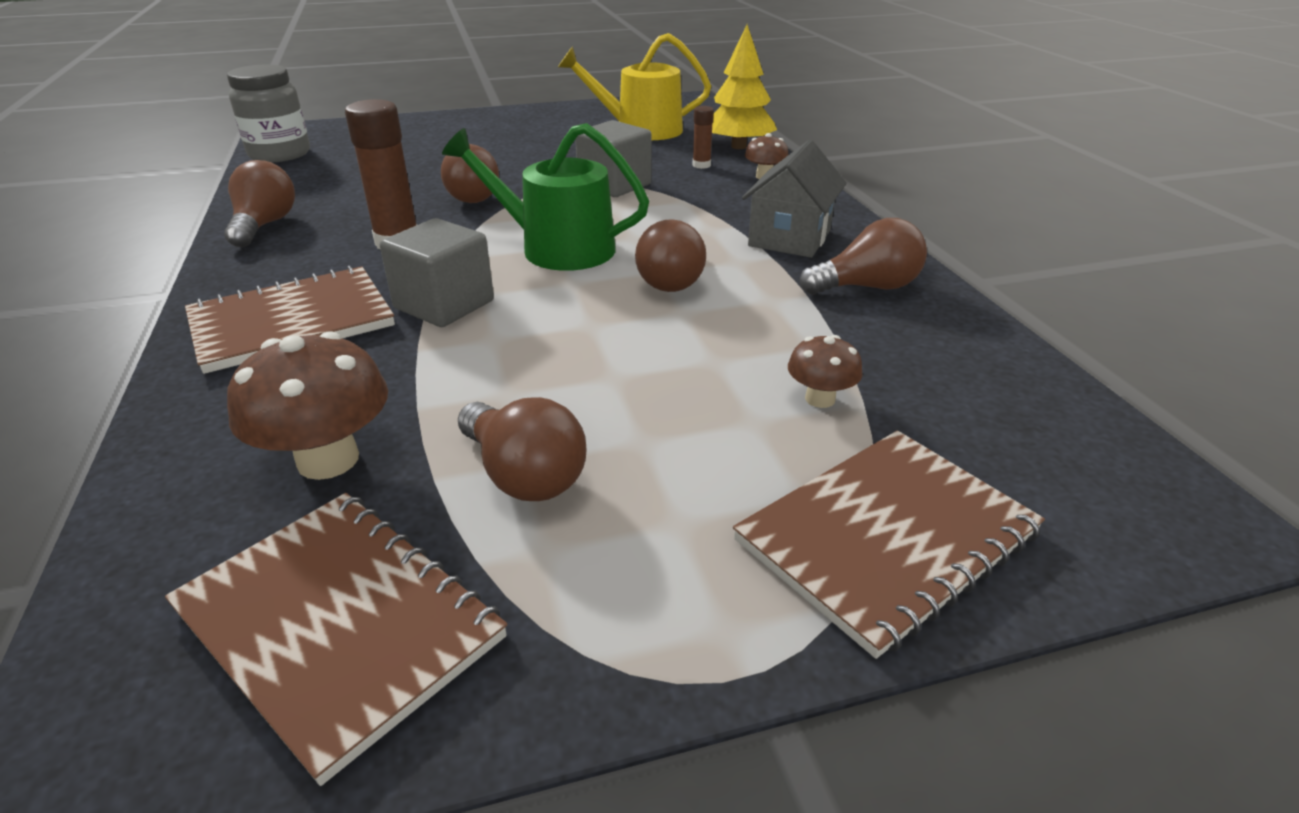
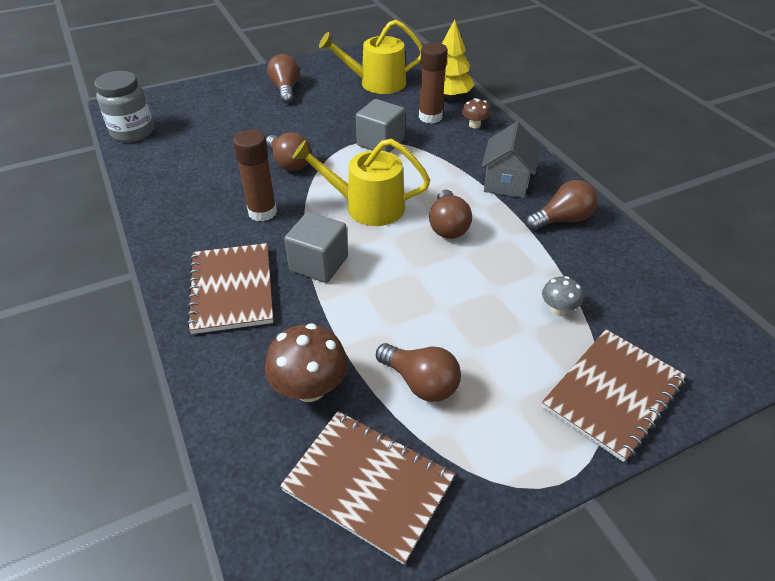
camera: 10 degrees left, 10 degrees up
(264, 225) = (164, 206): brown light bulb -> brown light bulb (285, 89)
(292, 322) = (232, 289): brown notebook -> brown notebook turned 60 degrees counterclockwise
(557, 248) = (367, 206): green watering can -> yellow watering can
(701, 165) = (430, 117): brown glue stick -> brown glue stick, size x1.93
(820, 399) = (558, 309): brown mushroom -> grey mushroom

